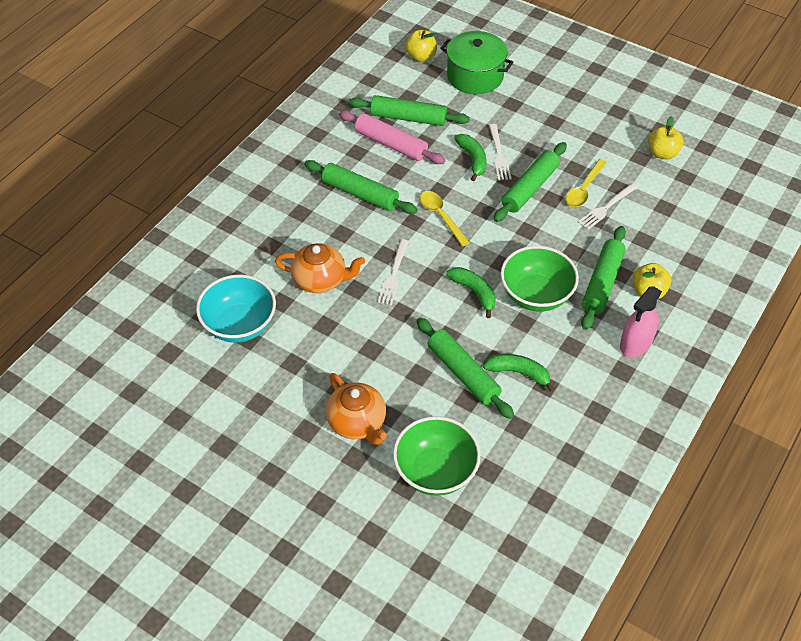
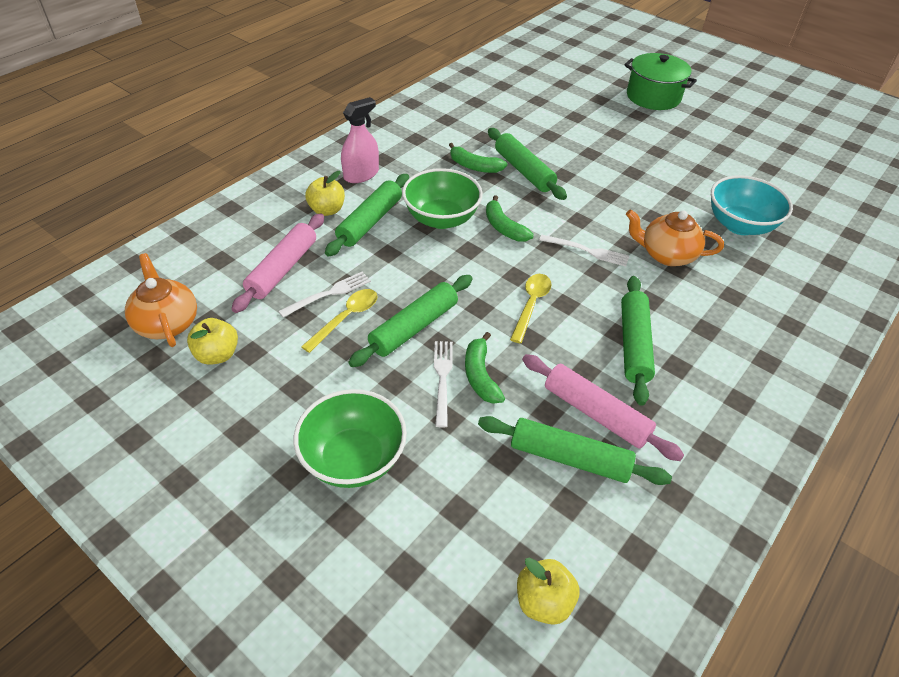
camera: 175 degrees left, 5 degrees down
(357, 423) = (615, 151): orange teapot -> orange teapot (167, 323)
(360, 193) = (633, 344): green rolling pin -> green rolling pin turned 60 degrees clockwise
(393, 275) = (588, 251): white fork -> white fork turned 90 degrees clockwise
(435, 471) = (552, 121): green bowl -> green bowl (353, 459)
(441, 216) = (531, 305): yellow spoon -> yellow spoon turned 135 degrees counterclockwise
(475, 76) = (449, 536): green pot -> green pot (653, 97)
(655, 225) = (282, 269): none -> pink rolling pin

